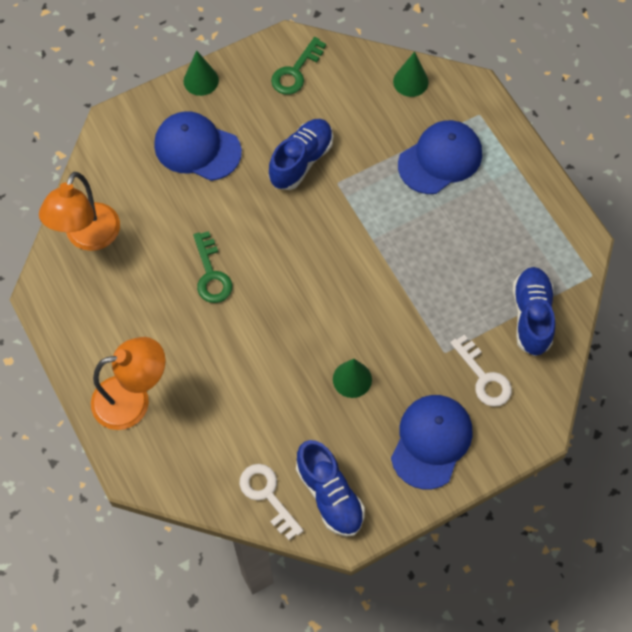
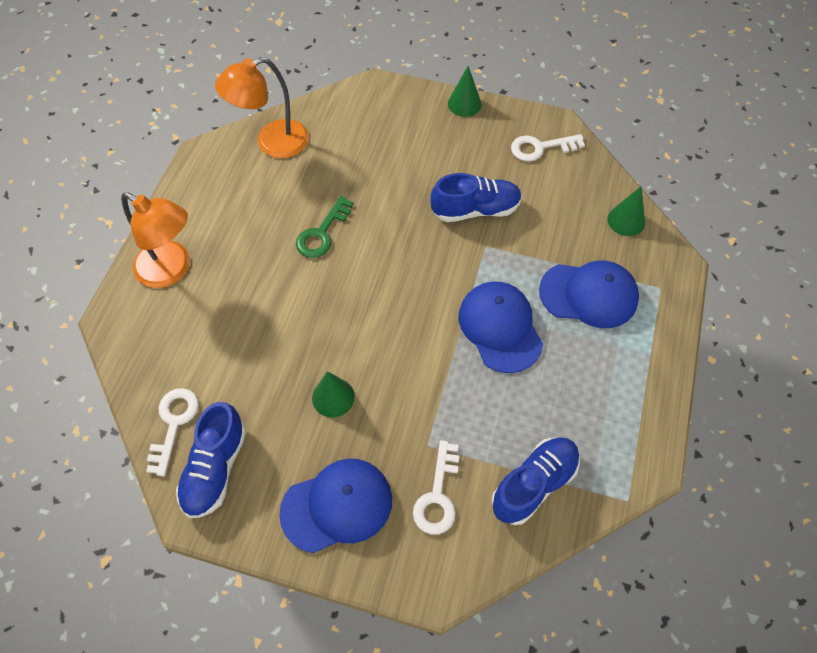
camera: 45 degrees right, 5 degrees down
(197, 148) = (411, 144): blue cap -> blue cap (500, 328)
(295, 72) = (540, 148): green key -> white key

